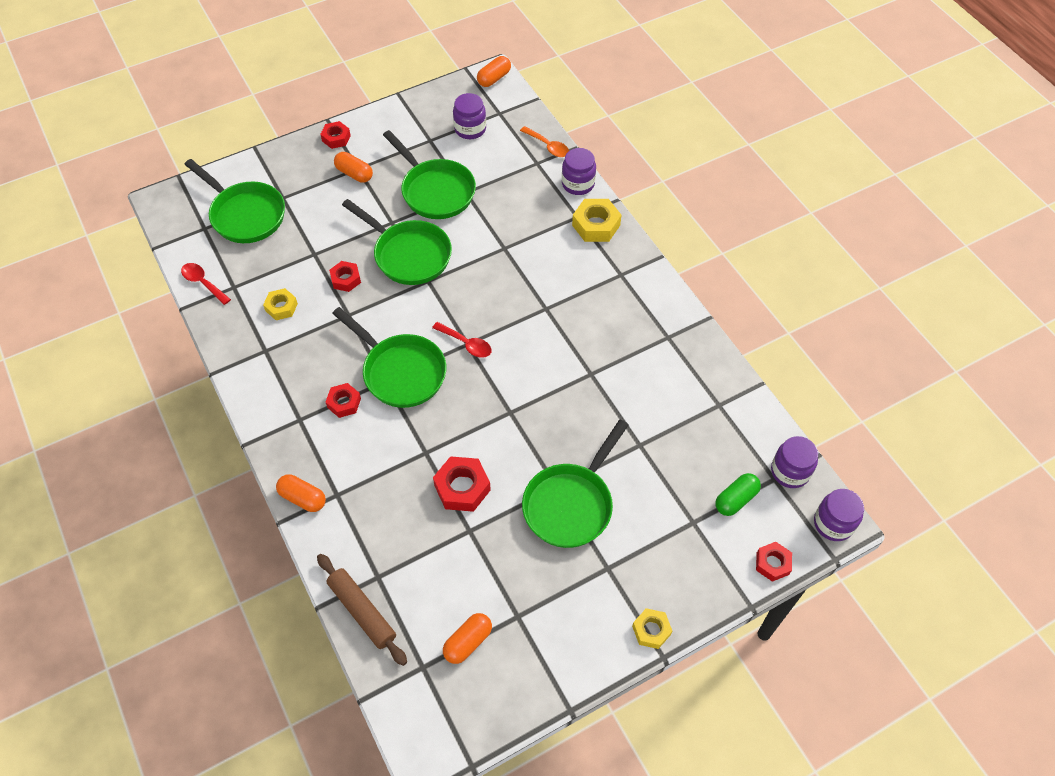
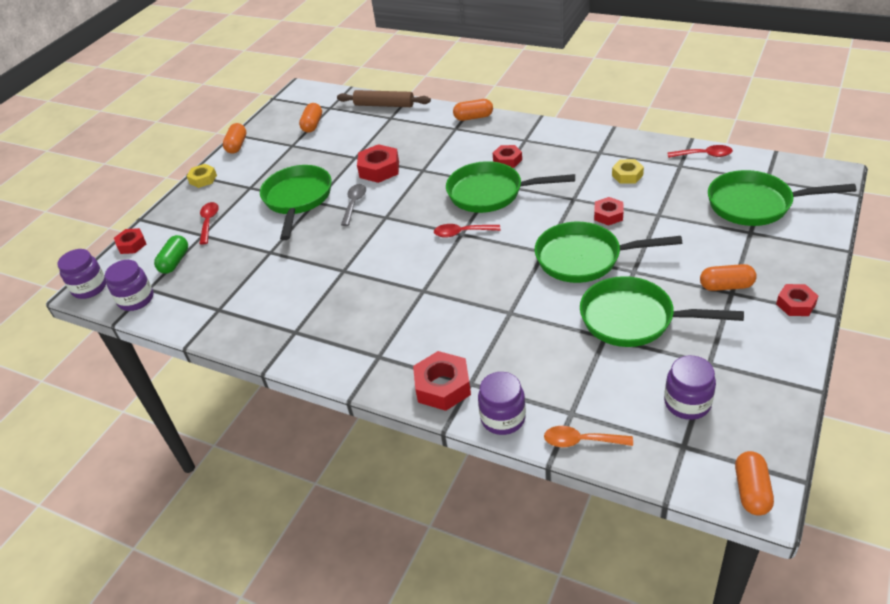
camera: 150 degrees right, 15 degrees down
(523, 453) = (354, 204): none -> grey spoon
(579, 675) = (237, 145): none -> orange capsule
(596, 225) = (442, 386): yellow nut -> red nut
(677, 539) = (209, 222): none -> red spoon

